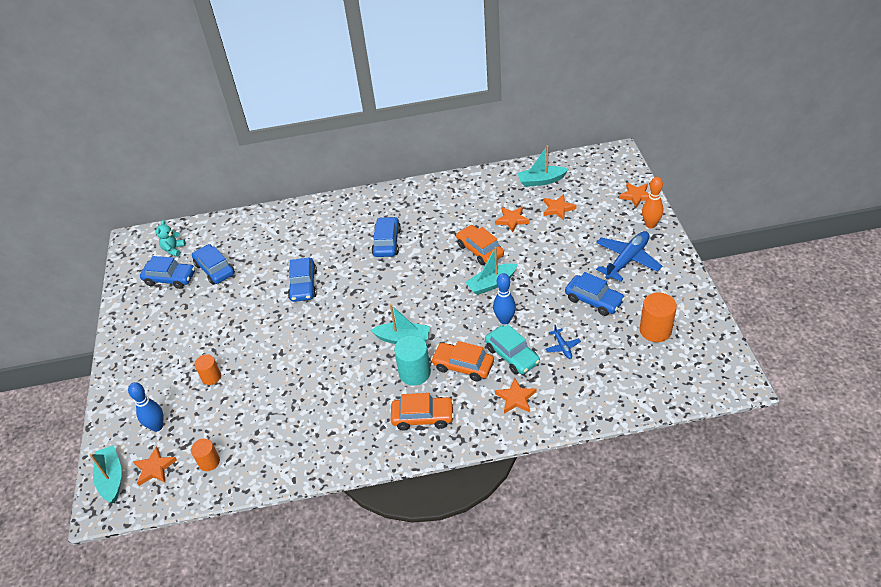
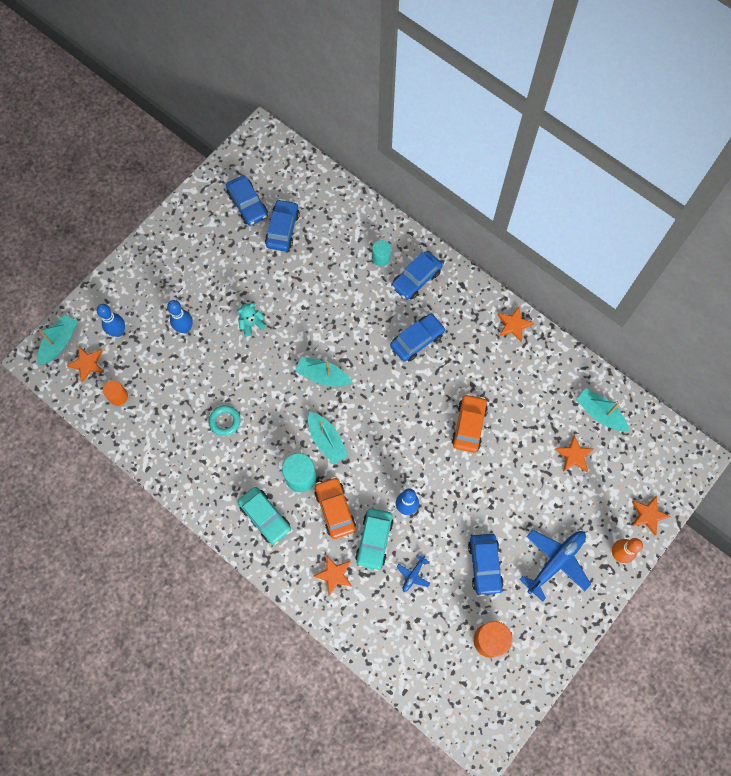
camera: 45 degrees right, 25 degrees up
(173, 249) = (277, 176): turquoise teddy bear -> turquoise teddy bear (251, 324)
(211, 377) = (185, 328): orange cylinder -> blue bowling pin
(303, 285) = (320, 314): blue car -> blue car (416, 279)
(305, 228) = (381, 258): none -> turquoise cylinder
(316, 396) = (225, 421): none -> turquoise ring
(423, 417) = (265, 517): orange car -> turquoise car
(491, 284) = (438, 465): turquoise boat -> turquoise boat (323, 376)
(512, 220) = (527, 425): orange star -> orange star (513, 325)
(627, 260) = (555, 562): blue plane -> blue plane turned 45 degrees counterclockwise

